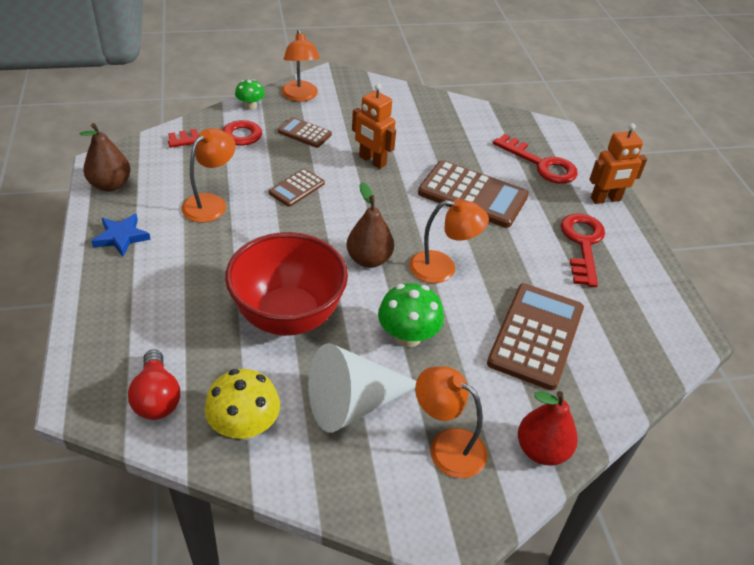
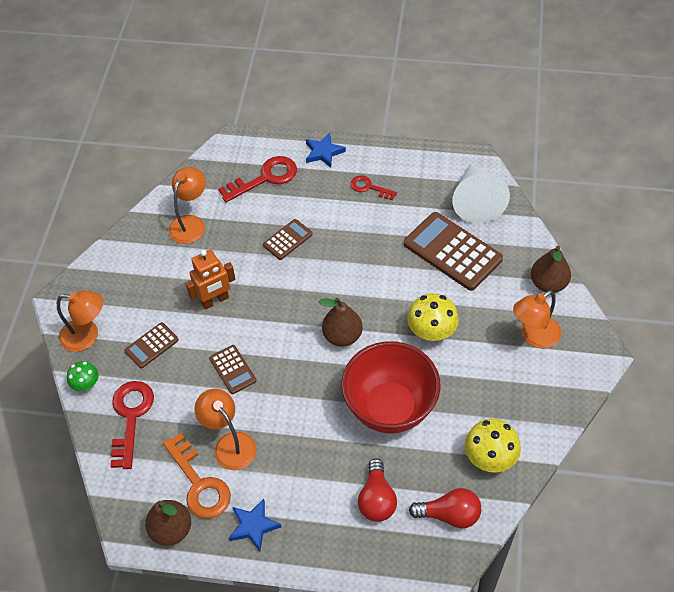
camera: 65 degrees left, 10 degrees up
(163, 192) = (199, 483): none -> orange key
(167, 326) = (377, 499): none -> red light bulb
(353, 403) = (485, 383): white cone -> white cone (476, 201)
(408, 336) = (431, 332): green mushroom -> yellow mushroom
(442, 268) = (367, 288): orange lamp -> orange lamp (190, 223)
(472, 195) = (287, 240): brown calculator -> brown calculator, size x0.52
(541, 450) = (548, 284): red pear -> brown pear
(582, 244) = (369, 187): red key -> red key, size x0.58
(606, 199) = (323, 152): orange robot -> blue star

